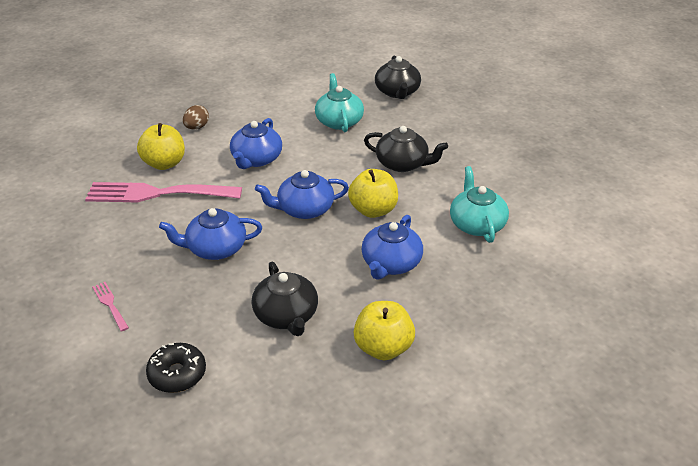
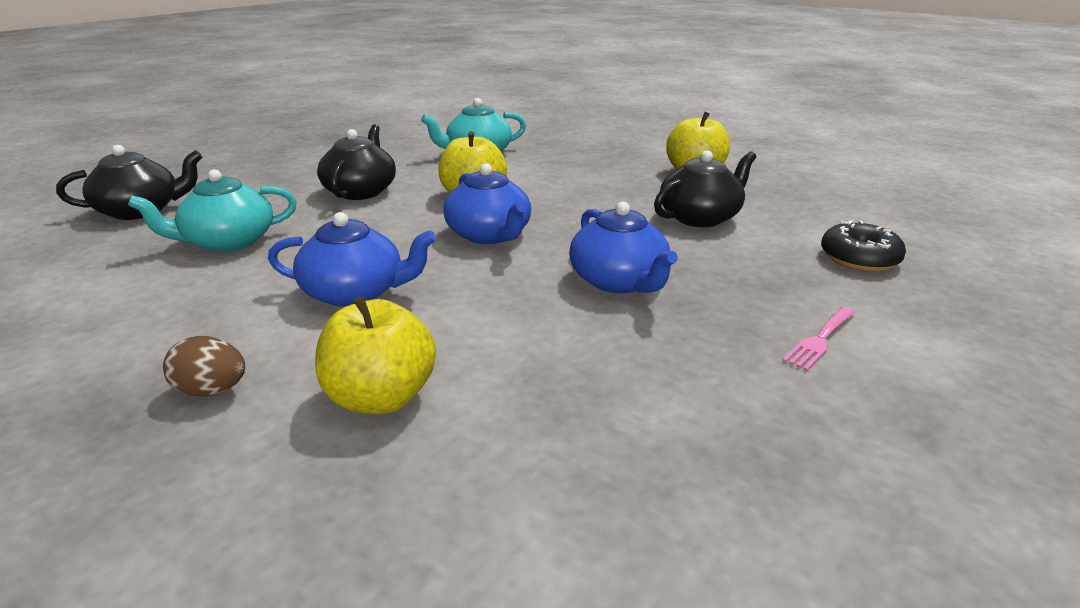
camera: 105 degrees left, 10 degrees down
(157, 193) = (500, 376): pink fork -> none
(391, 263) = (569, 181): blue teapot -> none

